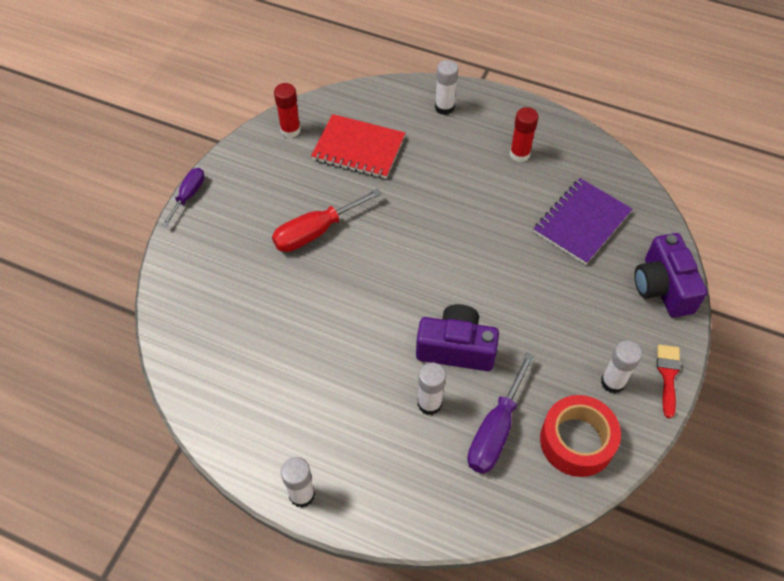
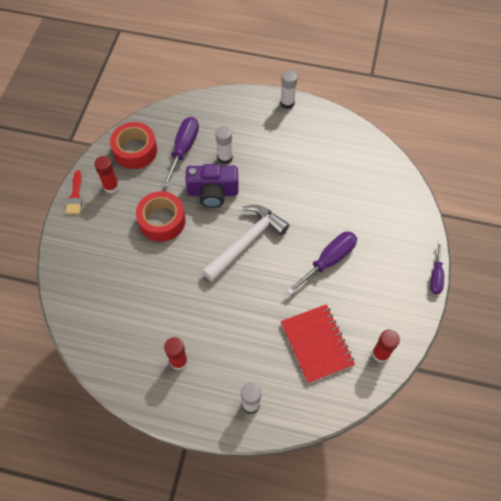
camera: 170 degrees right, 5 degrees up
(315, 232) = (329, 260): red screwdriver -> purple screwdriver
(358, 148) = (316, 344): red notebook -> red notebook turned 60 degrees clockwise
(418, 271) = (246, 241): none -> white hammer
(535, 317) = (162, 221): none -> red tape
(582, 223) = (127, 301): purple notebook -> none
(613, 382) = (111, 186): white glue stick -> red glue stick
(662, 287) = (70, 256): purple camera -> none

